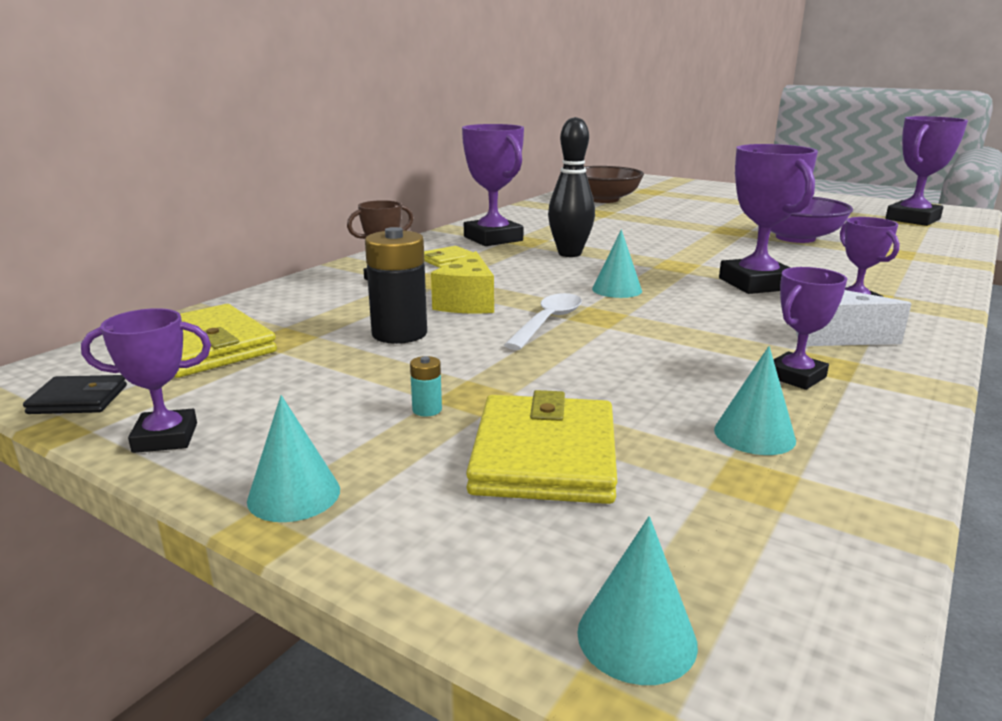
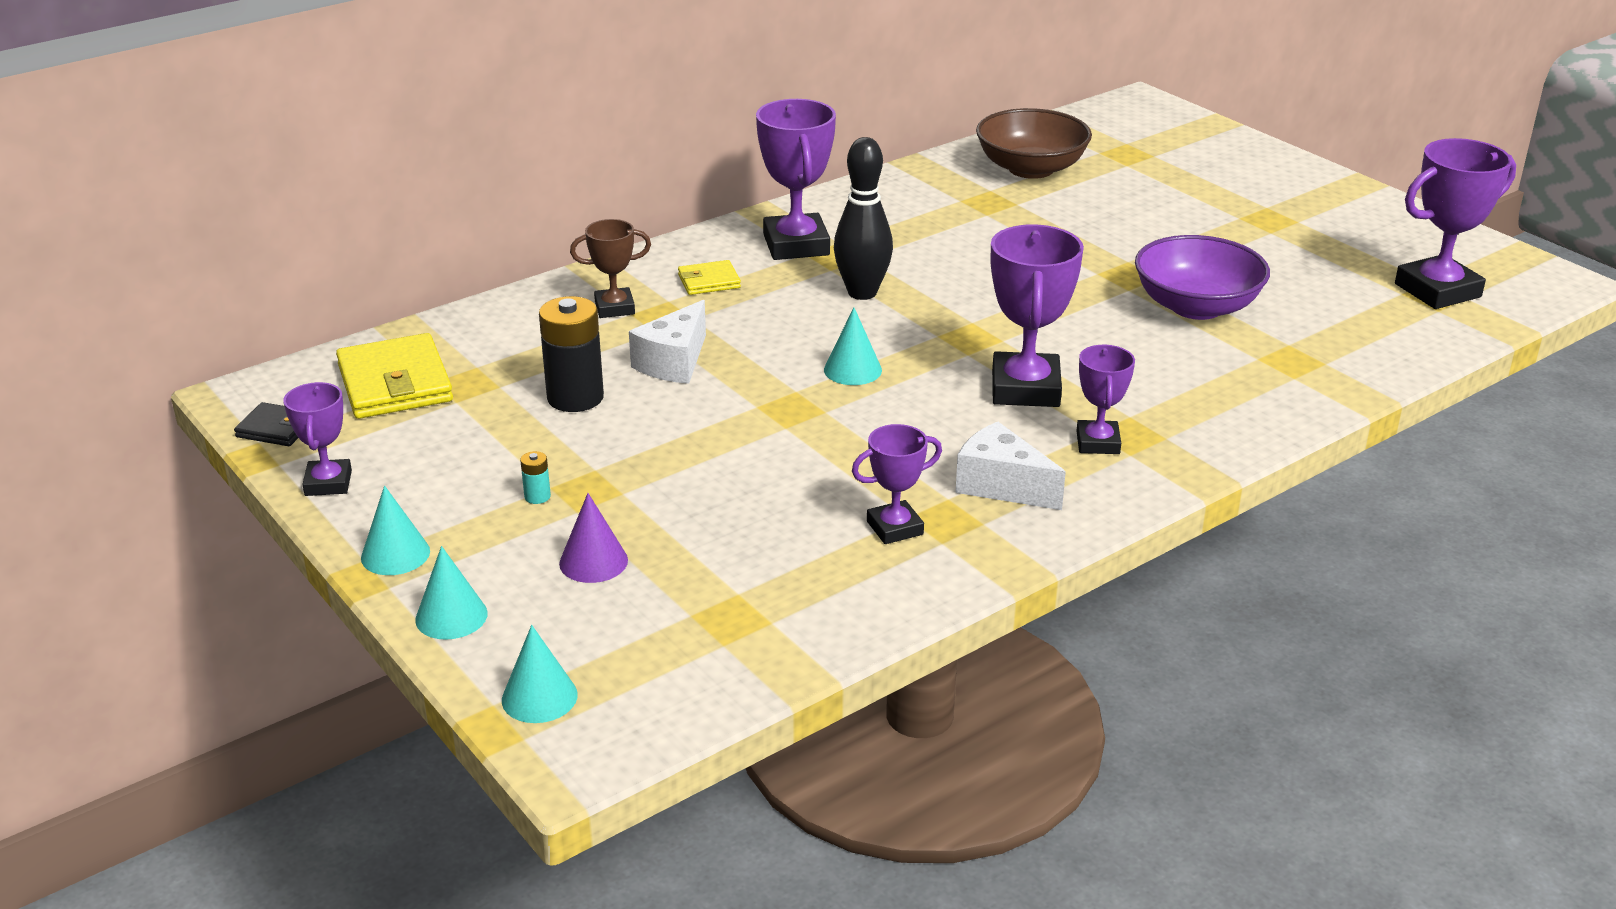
camera: 20 degrees right, 10 degrees up
(165, 438) = (328, 483): purple trophy -> purple trophy turned 75 degrees clockwise
(467, 302) = (674, 362): yellow cheese -> white cheese
(544, 456) = (593, 561): yellow wallet -> purple cone
(547, 322) = (730, 409): white spoon -> none
(754, 434) = (780, 579): turquoise cone -> turquoise cone (451, 616)

